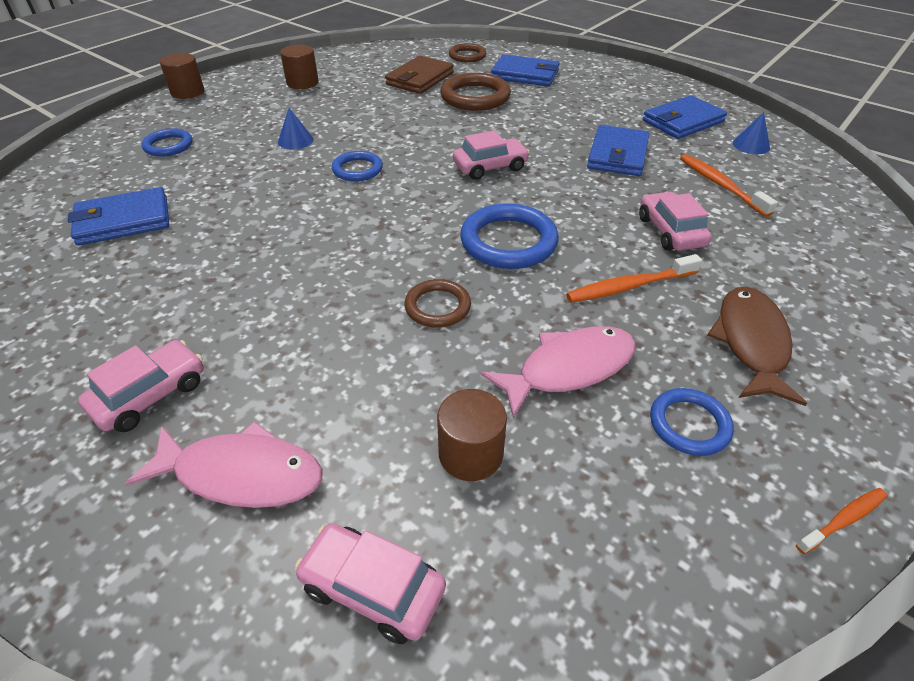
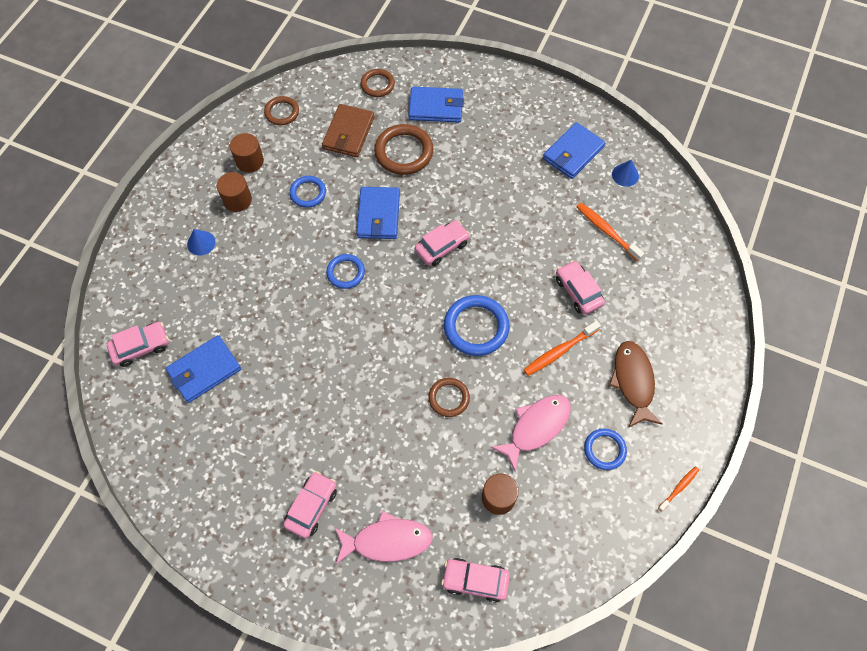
camera: 15 degrees left, 20 degrees up
(68, 189) = (141, 347): none -> pink car
(168, 146) = (185, 277): blue ring -> blue ring (308, 193)
(187, 92) = (156, 198): brown cylinder -> brown cylinder (237, 200)
(295, 140) = (282, 247): blue cone -> blue cone (201, 243)
(357, 60) = (282, 112): none -> brown ring
(617, 155) = (531, 210): blue wallet -> blue wallet (378, 215)

